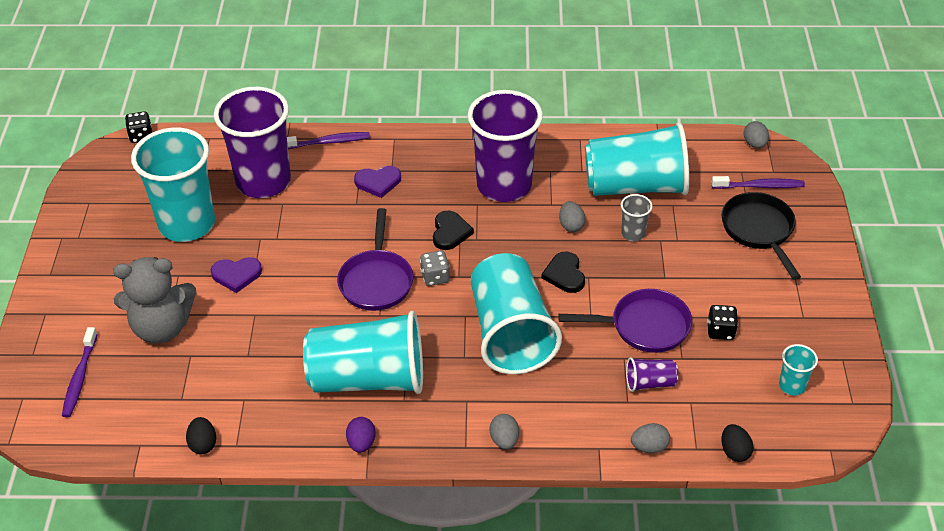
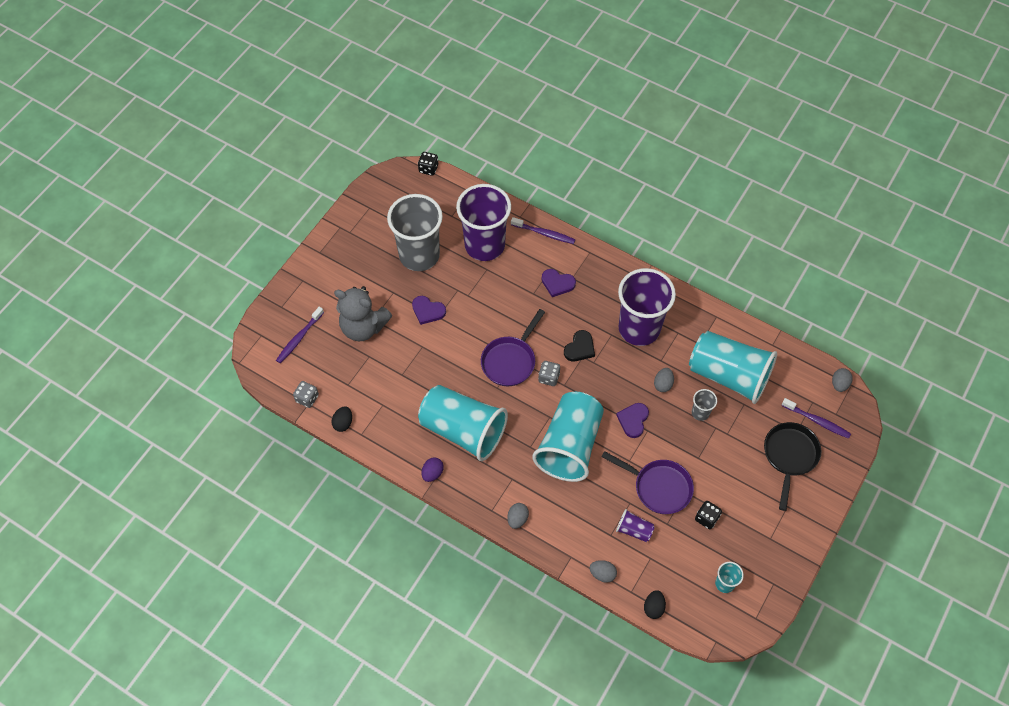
camera: 30 degrees right, 15 degrees up
(134, 439) = (307, 398): none -> grey dice
(187, 224) = (419, 255): turquoise cup -> grey cup
(564, 274) = (633, 420): black heart -> purple heart

